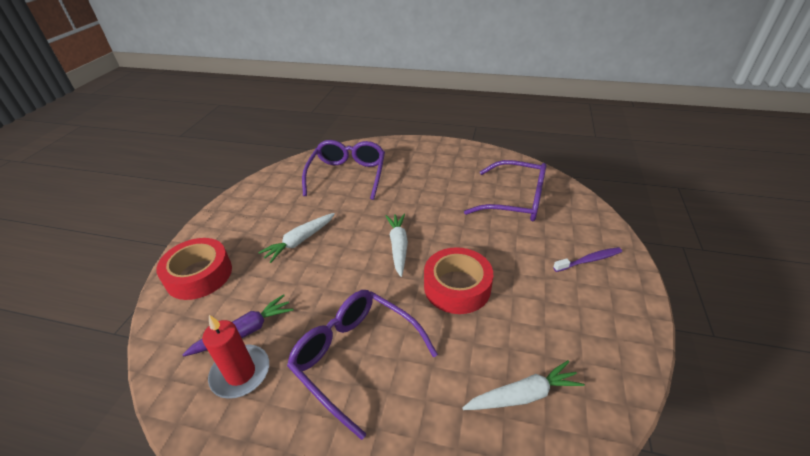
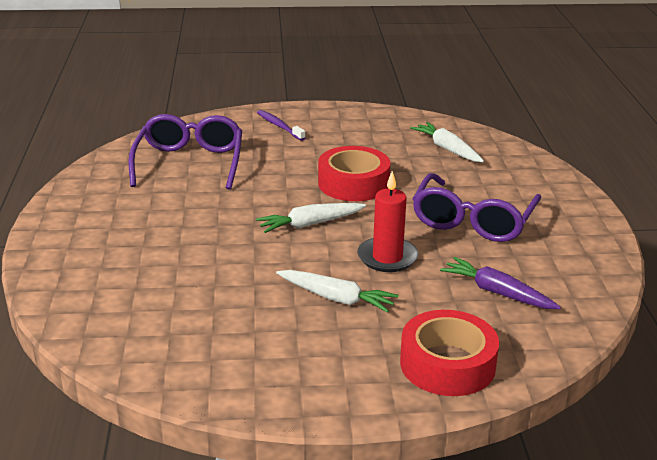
camera: 110 degrees left, 10 degrees down
(240, 373) = (540, 278): red candle -> red candle (387, 257)
(347, 175) = (157, 297): purple glasses -> none

